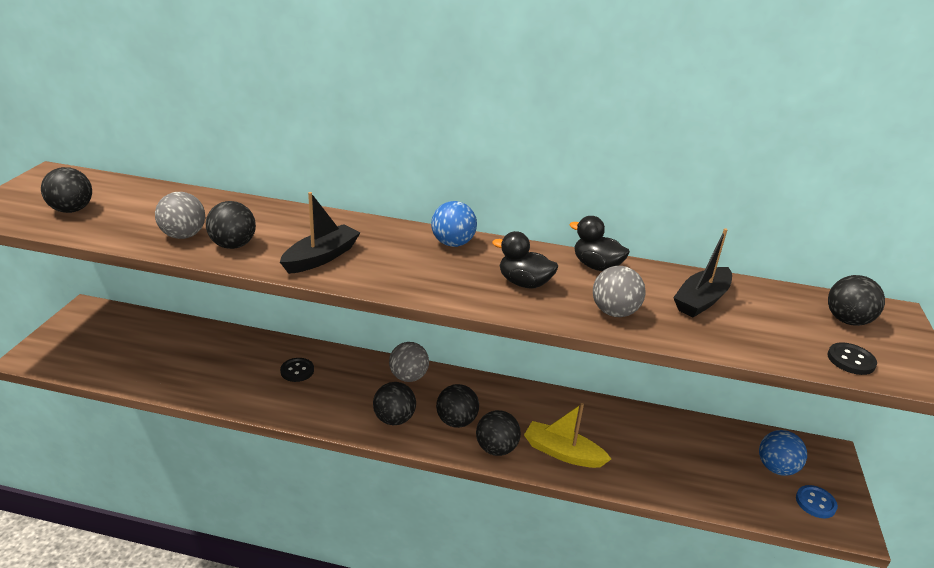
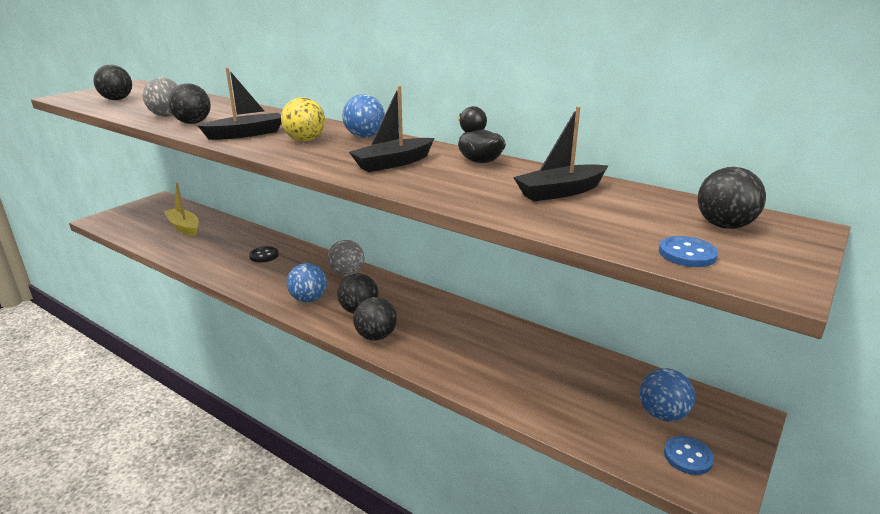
camera: 25 degrees right, 5 degrees down
(394, 419) = (308, 299): black ball -> blue ball
(398, 259) = (305, 140): none -> yellow ball
(524, 283) = (393, 163): black duck -> black boat
(562, 453) = (435, 352): yellow boat -> yellow boat (184, 227)
(614, 312) = (453, 189): grey ball -> none
(851, 360) = (687, 254): black button -> blue button

